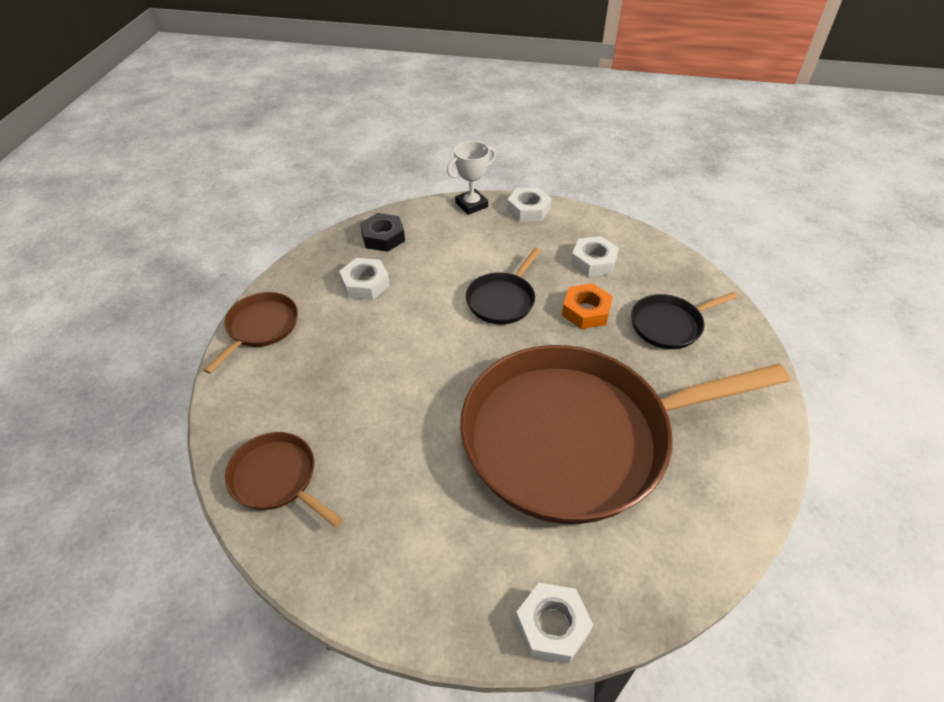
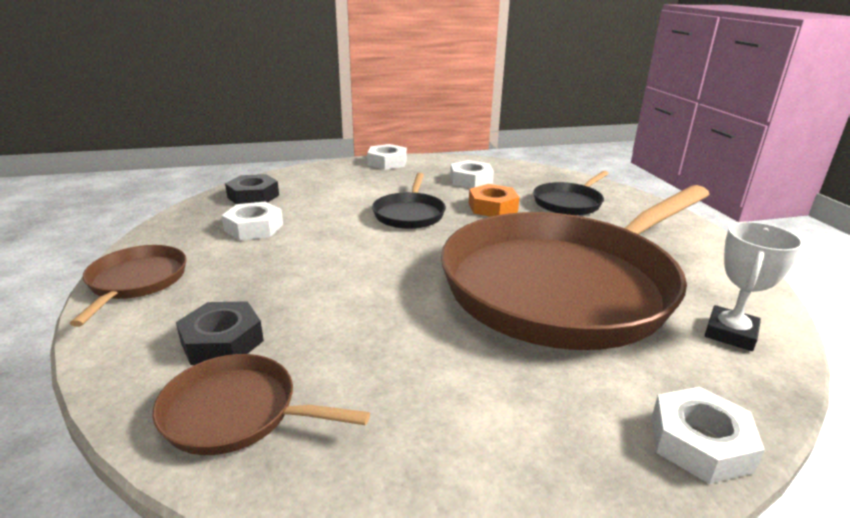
camera: 25 degrees left, 20 degrees down
(292, 411) = (222, 341): none -> black nut
(471, 205) = (331, 167): white trophy -> white trophy (730, 333)

